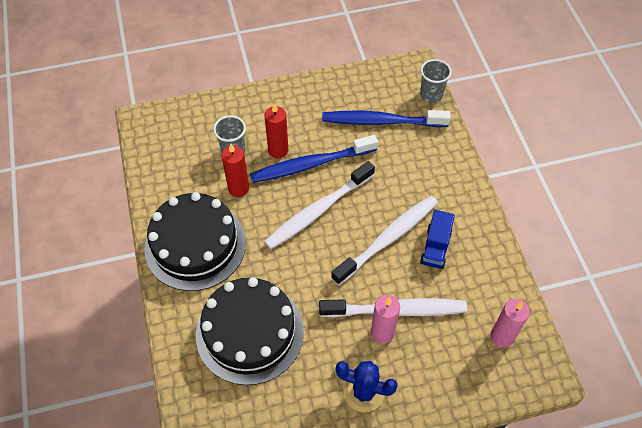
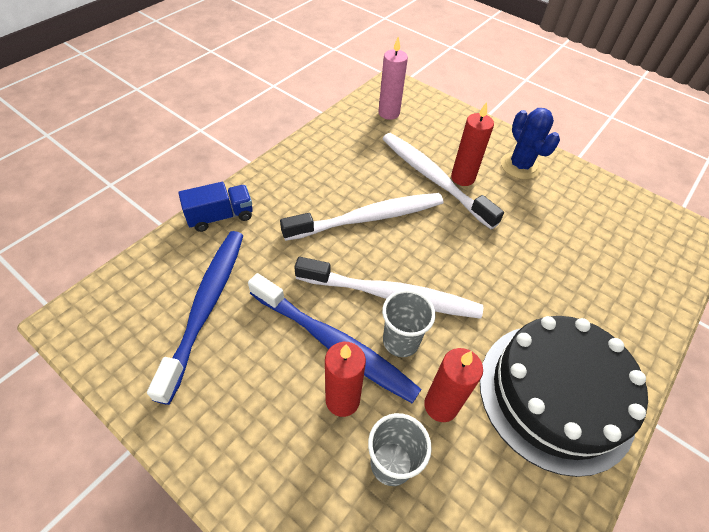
camera: 130 degrees left, 5 degrees down
(249, 332) = (572, 269): black cake -> none
(381, 121) = (206, 306): blue toothbrush -> blue toothbrush turned 135 degrees counterclockwise
(382, 333) = (462, 178): pink candle -> red candle
(388, 239) = (368, 218): white toothbrush -> white toothbrush turned 150 degrees clockwise
(431, 95) = (124, 277): grey cup -> grey cup (401, 341)
(435, 247) = (345, 181): blue truck -> blue truck (220, 216)

